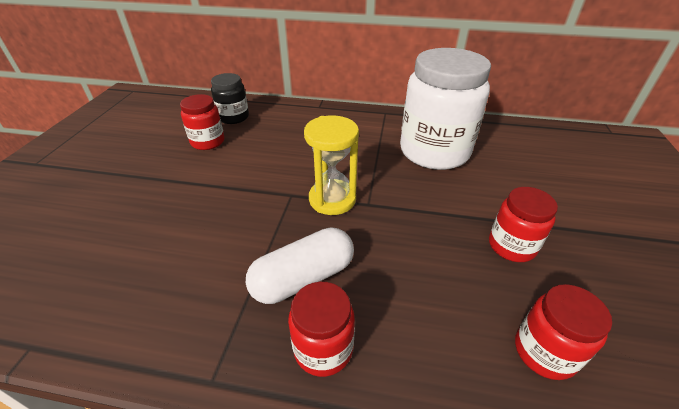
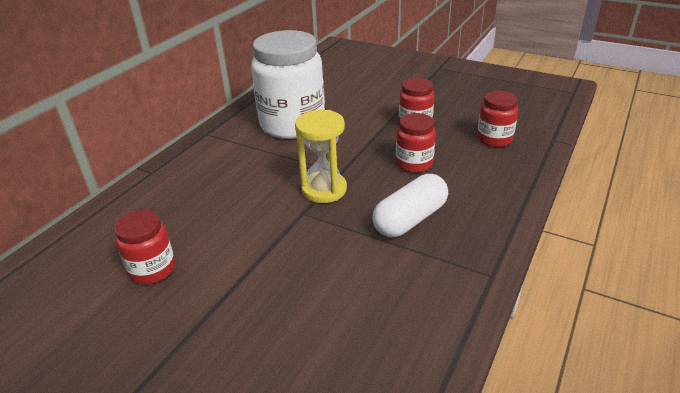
camera: 70 degrees left, 5 degrees down
(233, 117) = (109, 243): black jar -> none
(303, 278) = (410, 219): white capsule -> white capsule turned 60 degrees clockwise
(323, 349) = (476, 218): red jar -> red jar (414, 163)

